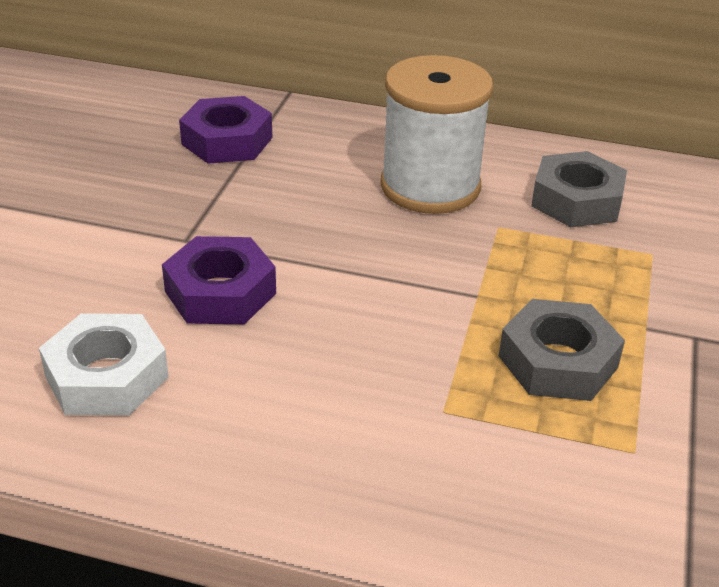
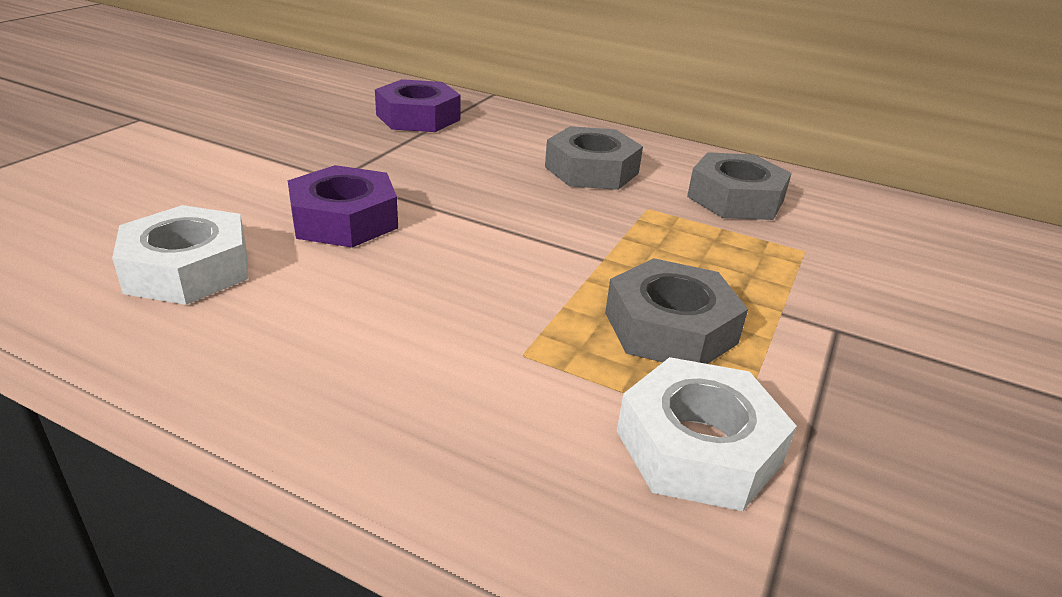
camera: 10 degrees right, 5 degrees down
(430, 186) = (591, 170): white spool -> grey nut
(610, 471) = (698, 447): none -> white nut

